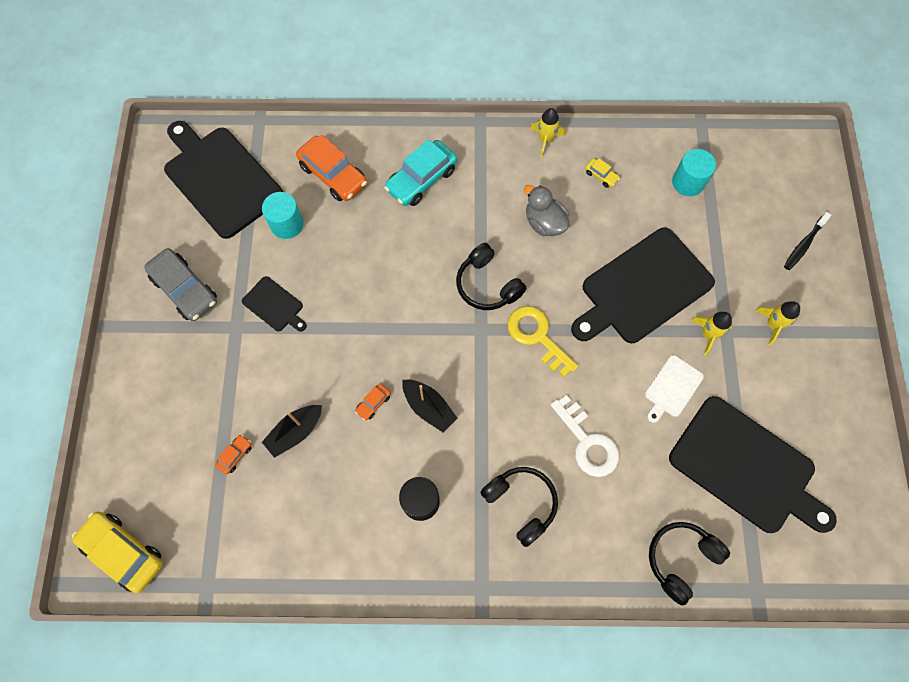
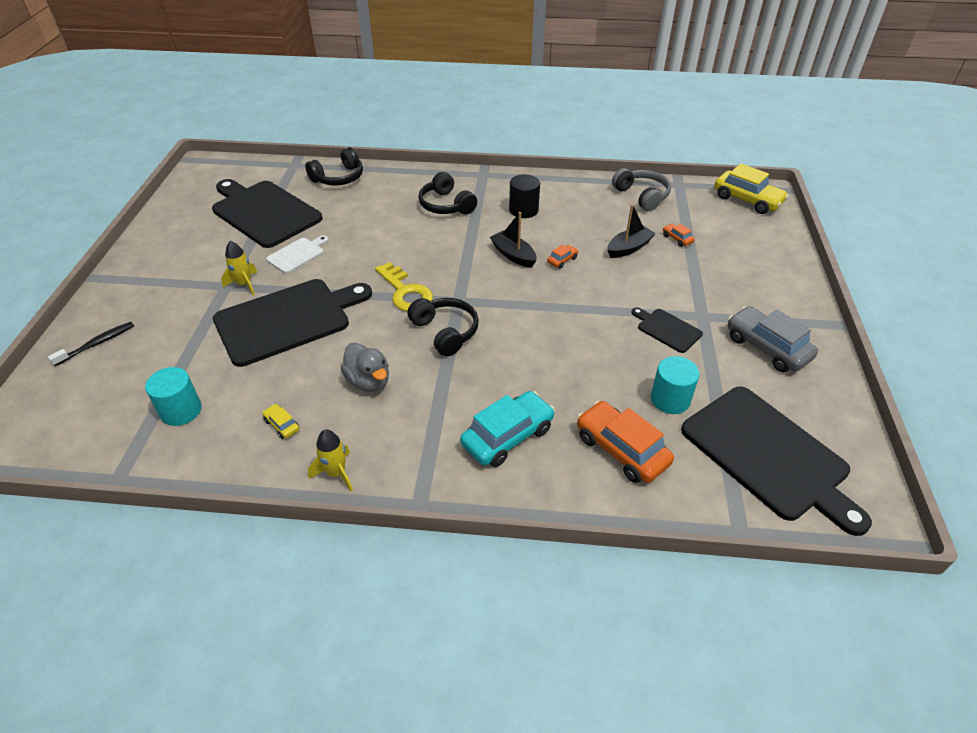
camera: 175 degrees left, 25 degrees down
(235, 455) = (677, 239): orange car -> orange car turned 105 degrees clockwise
(263, 549) = (642, 196): none -> grey headphones
(587, 442) = (383, 230): white key -> none
(772, 325) = (179, 287): yellow rocket -> none

